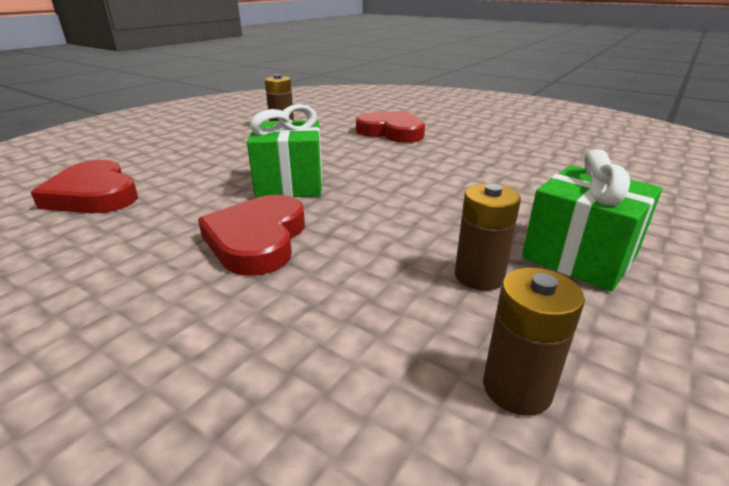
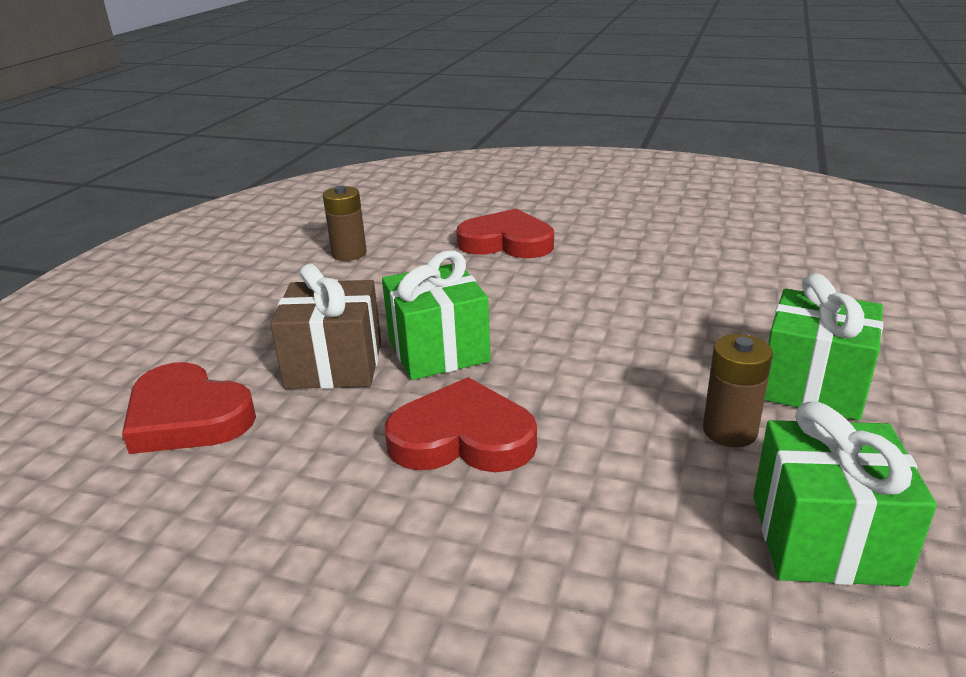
camera: 15 degrees left, 0 degrees up
(213, 181) = (334, 365): none -> brown gift
(257, 240) = (462, 438): red heart -> red heart turned 105 degrees clockwise
(517, 388) = (825, 538): brown battery -> green gift

